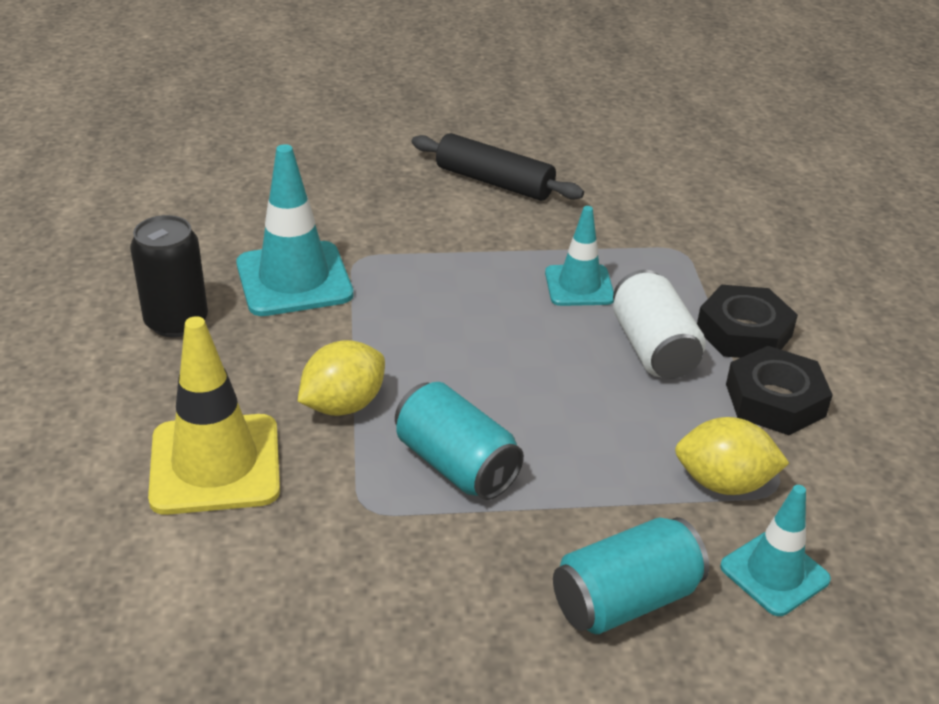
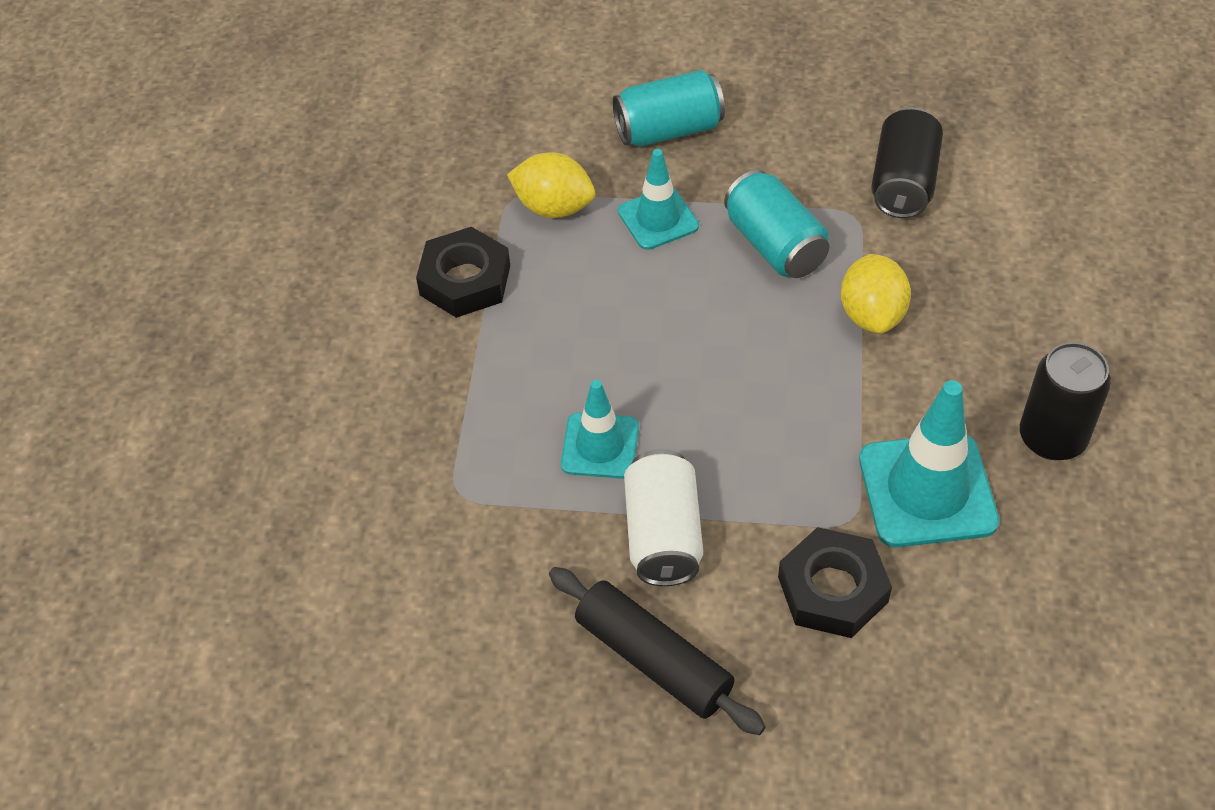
camera: 165 degrees left, 15 degrees up
(215, 464) = (984, 265): yellow traffic cone -> none
(304, 555) = (903, 183): none -> black can
(343, 405) = (872, 314): yellow lemon -> yellow lemon turned 60 degrees counterclockwise
(653, 348) = (553, 350): white can -> white can (663, 535)
(744, 332) = (450, 362): black nut -> black nut (832, 589)
(774, 573) = (551, 137): turquoise traffic cone -> turquoise traffic cone (658, 219)

